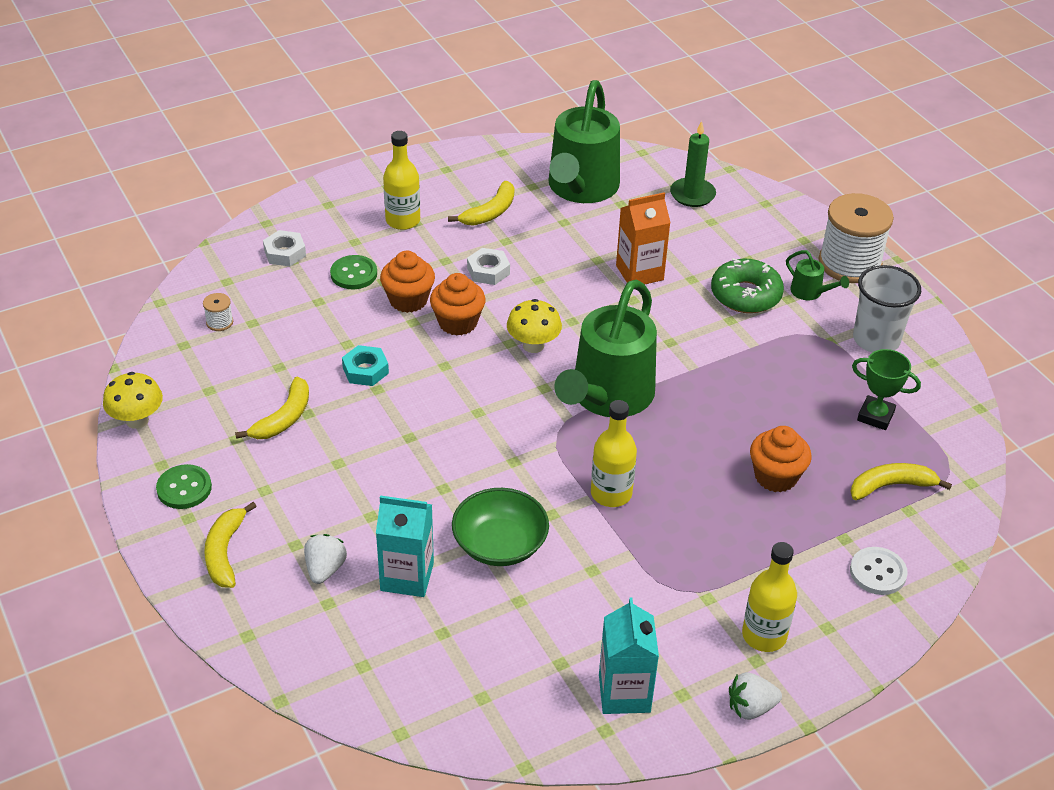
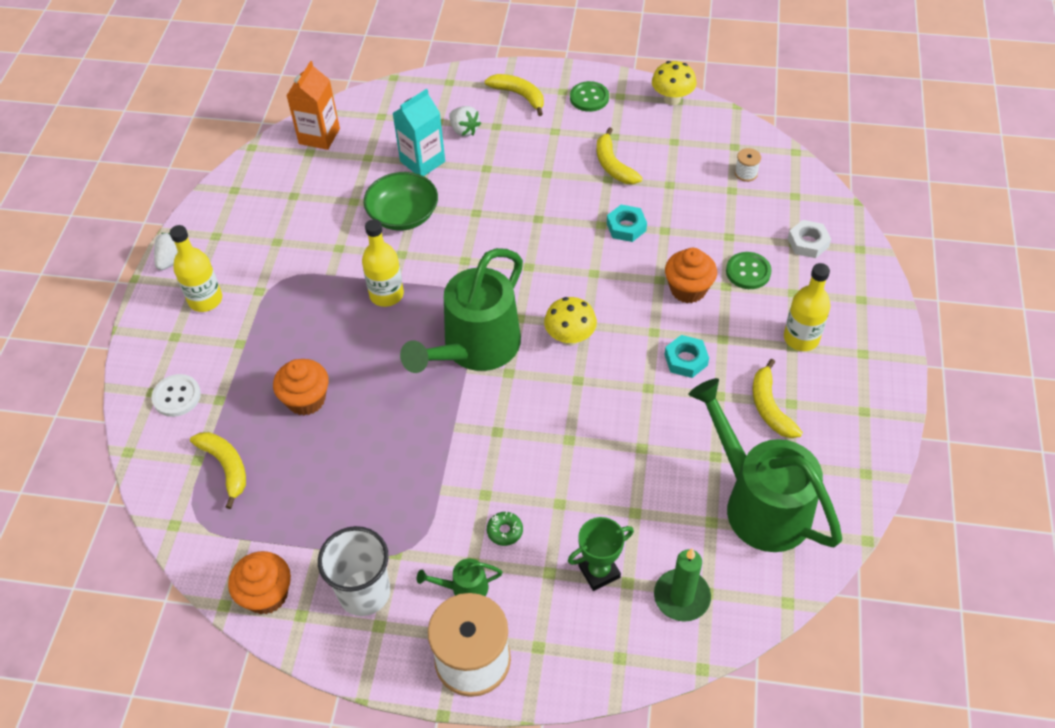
camera: 130 degrees right, 10 degrees up
(458, 322) = (636, 305): orange cupcake -> orange cupcake (266, 594)
(488, 271) = (686, 360): white nut -> turquoise nut
(607, 397) = (474, 349): green watering can -> green watering can turned 120 degrees counterclockwise
(624, 693) = (245, 211): turquoise carton -> none
(639, 273) = (599, 468): orange carton -> orange carton (319, 136)
(745, 295) = (505, 531): green donut -> green donut, size x0.46
(875, 416) = (292, 515): green trophy -> green trophy (599, 571)
(891, 486) = (226, 466): yellow banana -> yellow banana turned 60 degrees counterclockwise

